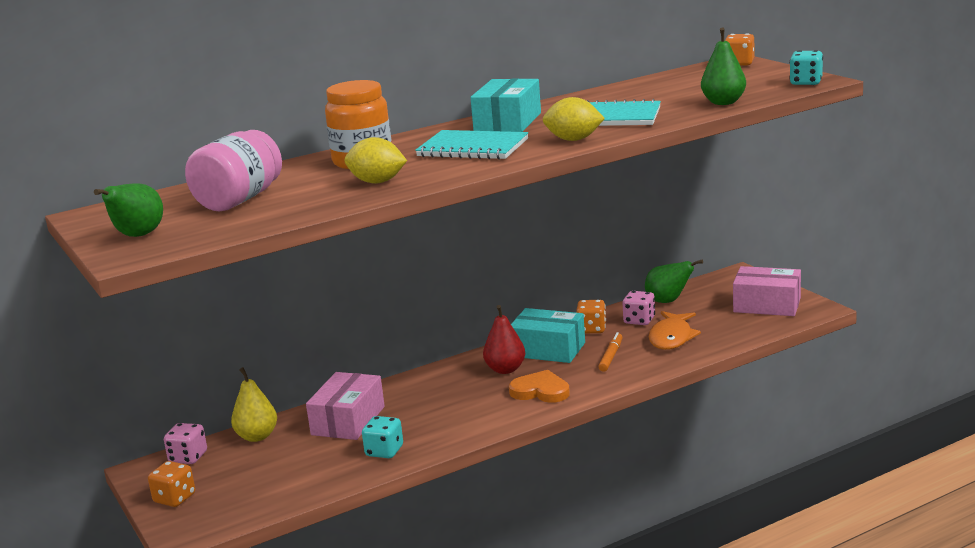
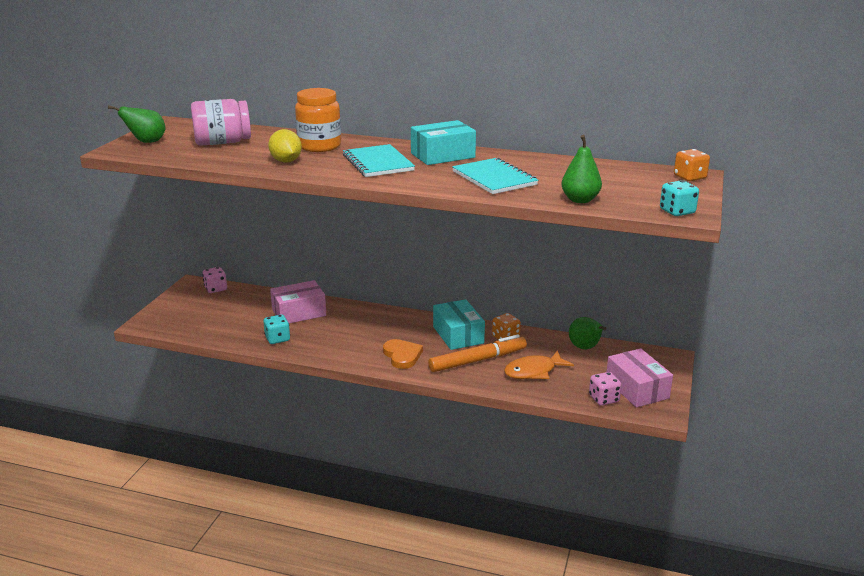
camera: 45 degrees right, 5 degrees up
(174, 498) = (174, 305): orange dice -> none
(257, 436) = (255, 296): yellow pear -> none
(505, 369) = (414, 332): red pear -> none
(573, 140) = (430, 182): yellow lemon -> none
(611, 356) = (477, 360): orange marker -> orange marker, size x1.88
(639, 320) = (541, 349): pink dice -> pink dice (603, 399)

